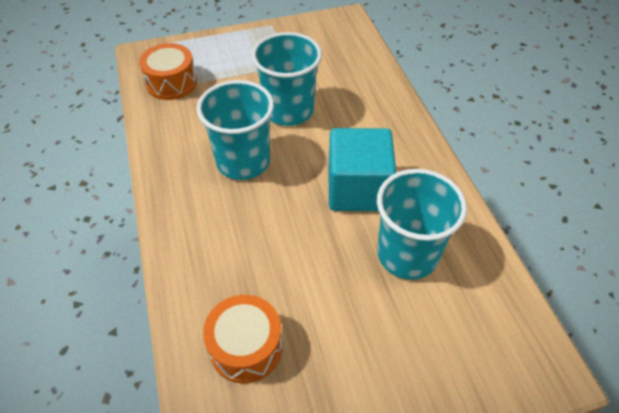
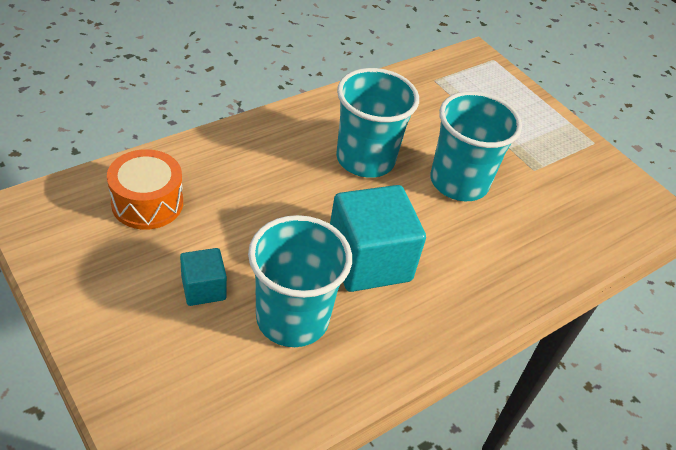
camera: 65 degrees right, 5 degrees down
(171, 83) = (447, 85): orange drum -> none
(365, 314) = (203, 288): none -> turquoise cube

